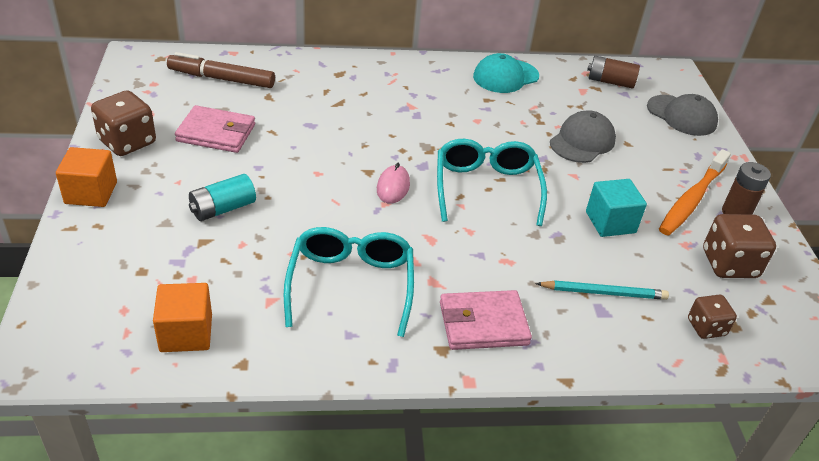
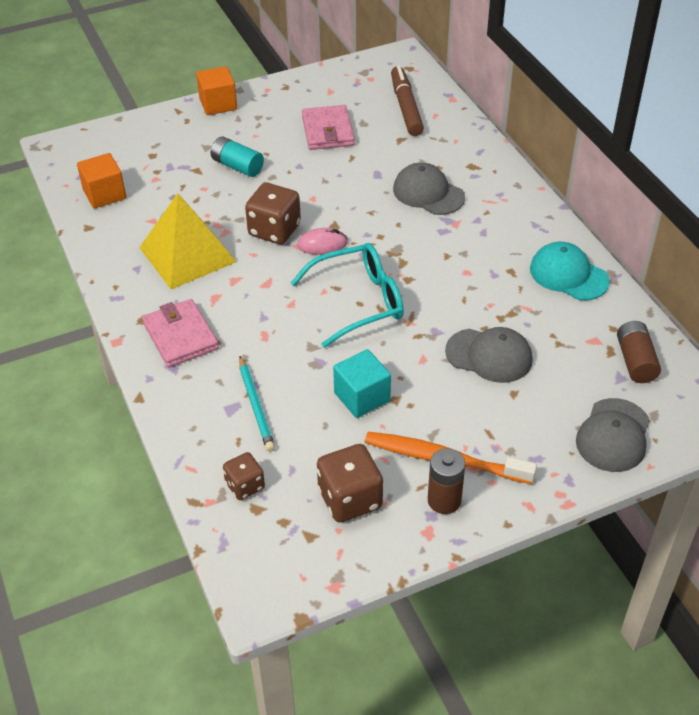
camera: 75 degrees right, 5 degrees up
(127, 142) = (285, 96): brown dice -> brown dice (274, 230)
(351, 285) = (187, 254): turquoise glasses -> yellow pyramid
(360, 106) = (428, 193): none -> grey cap

